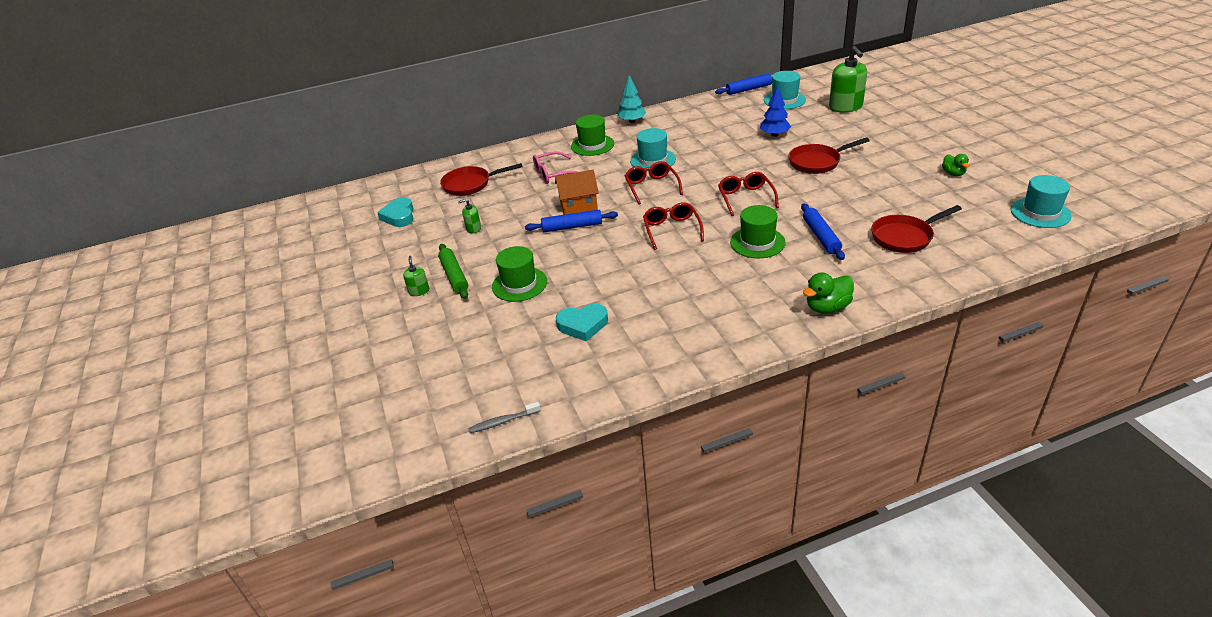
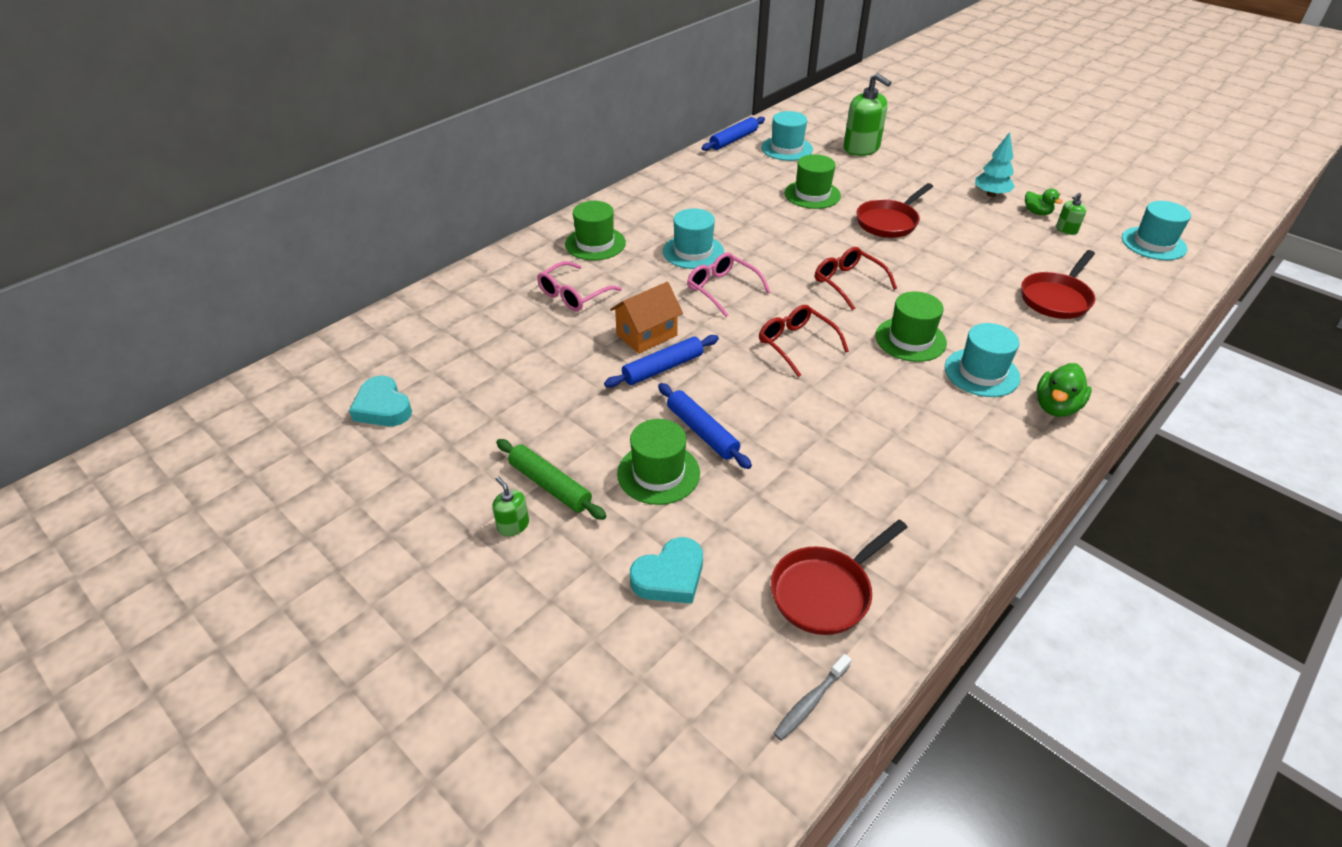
camera: 30 degrees left, 5 degrees up
(470, 184) = (461, 333): red pan -> red pan (825, 592)
(473, 228) = (520, 402): green soap dispenser -> green soap dispenser (1066, 230)
(583, 325) = (796, 512): turquoise heart -> turquoise heart (670, 576)
(632, 121) = (622, 202): turquoise tree -> turquoise tree (991, 194)
(652, 187) = (722, 289): red glasses -> pink glasses
(774, 135) = (812, 194): blue tree -> green hat
(791, 274) = (981, 372): none -> turquoise hat
(821, 236) = (972, 316): blue rolling pin -> blue rolling pin (702, 431)

